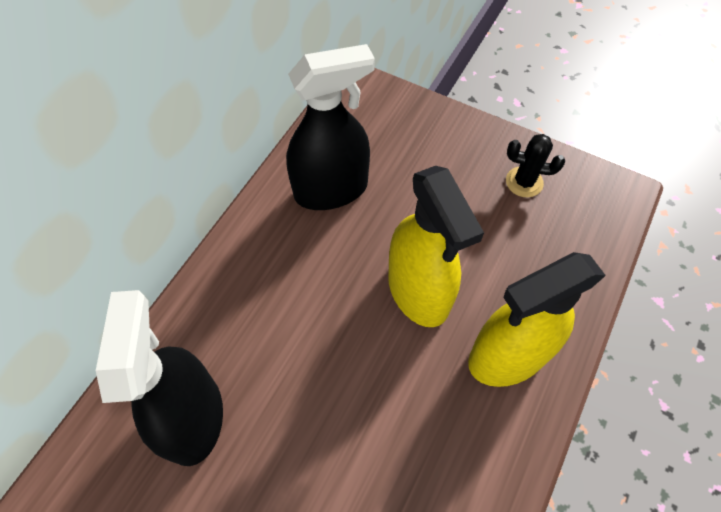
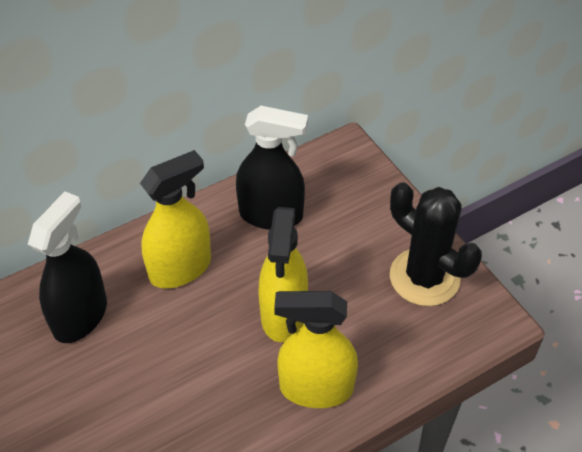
camera: 30 degrees right, 10 degrees down
(274, 297) = (180, 268): none -> yellow spray bottle
(524, 182) = (424, 277): black cactus -> black cactus, size x2.10

